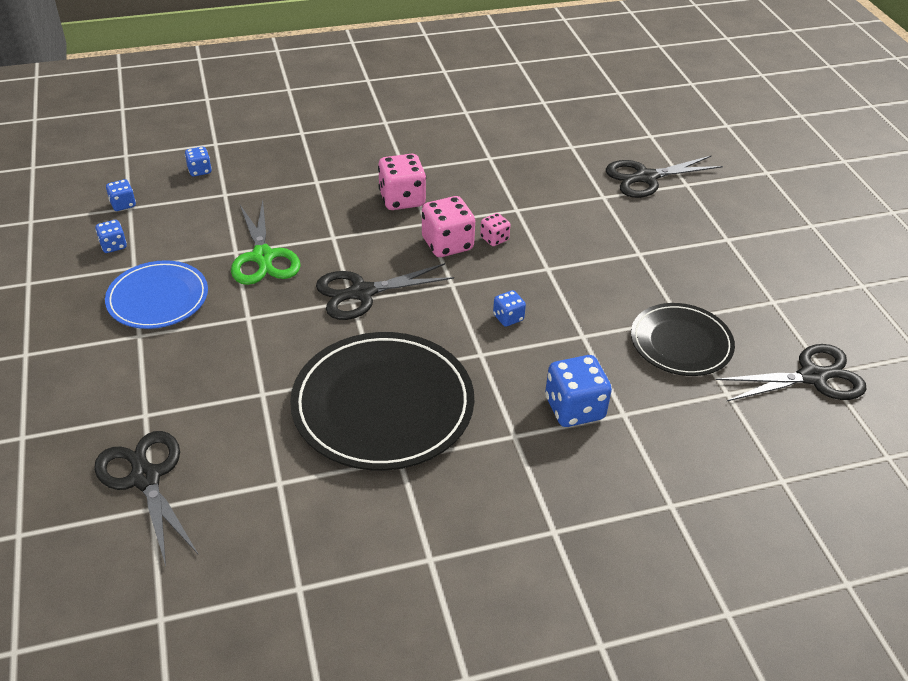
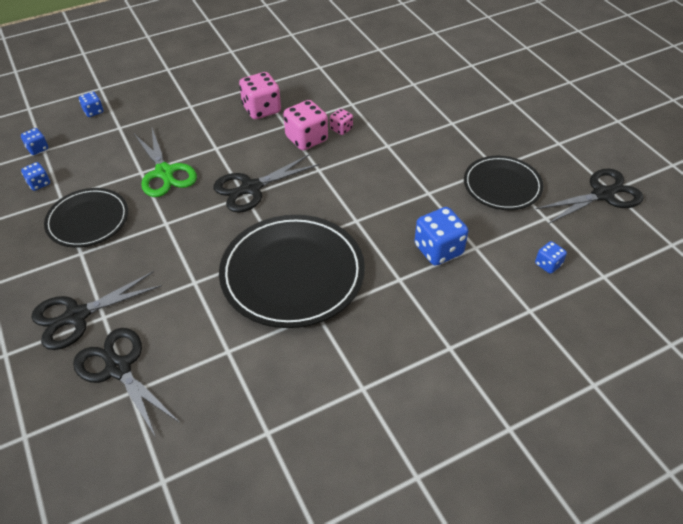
camera: 10 degrees left, 5 degrees up
(158, 298) = (88, 220): blue plate -> black plate
(508, 317) = (369, 188): blue dice -> blue dice (548, 264)
(646, 178) = (441, 64): black scissors -> black scissors (77, 316)

